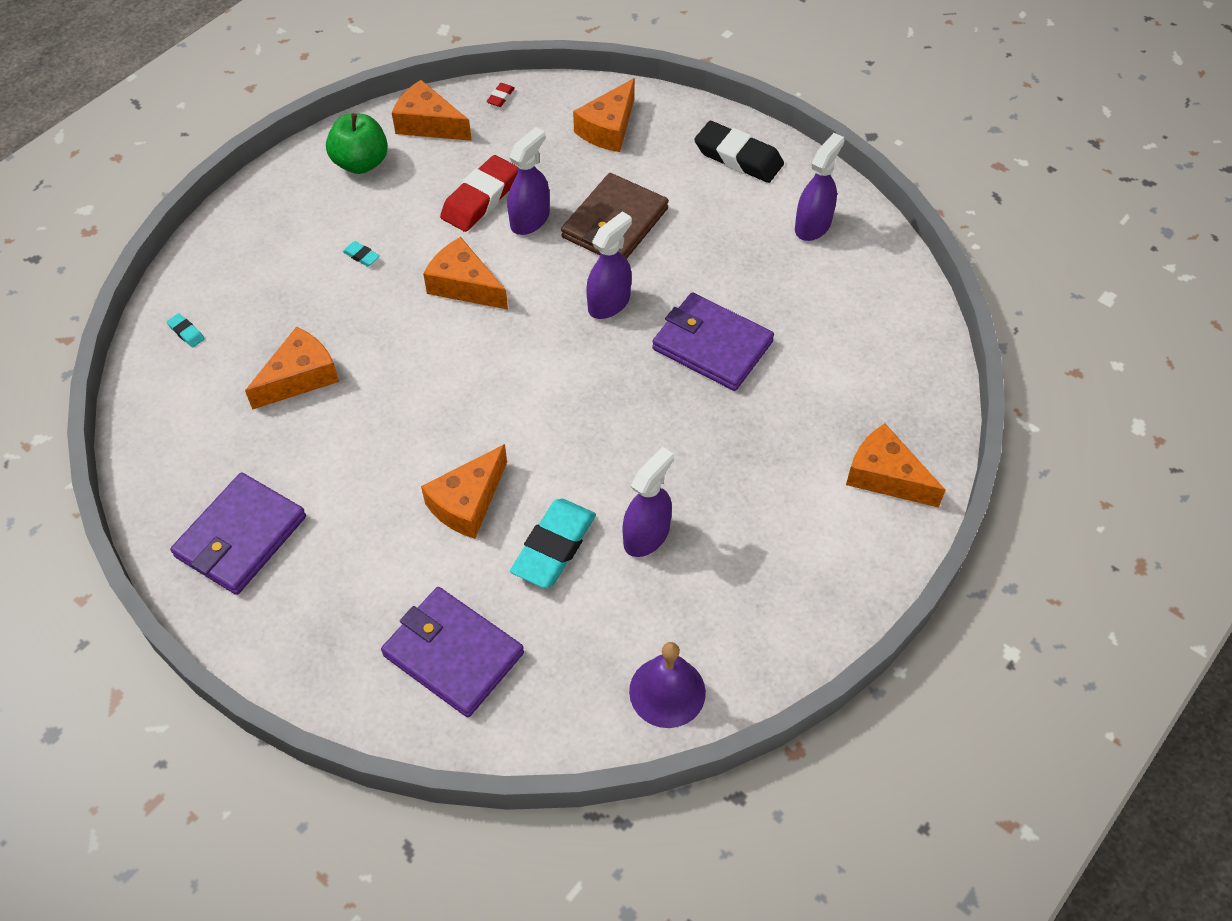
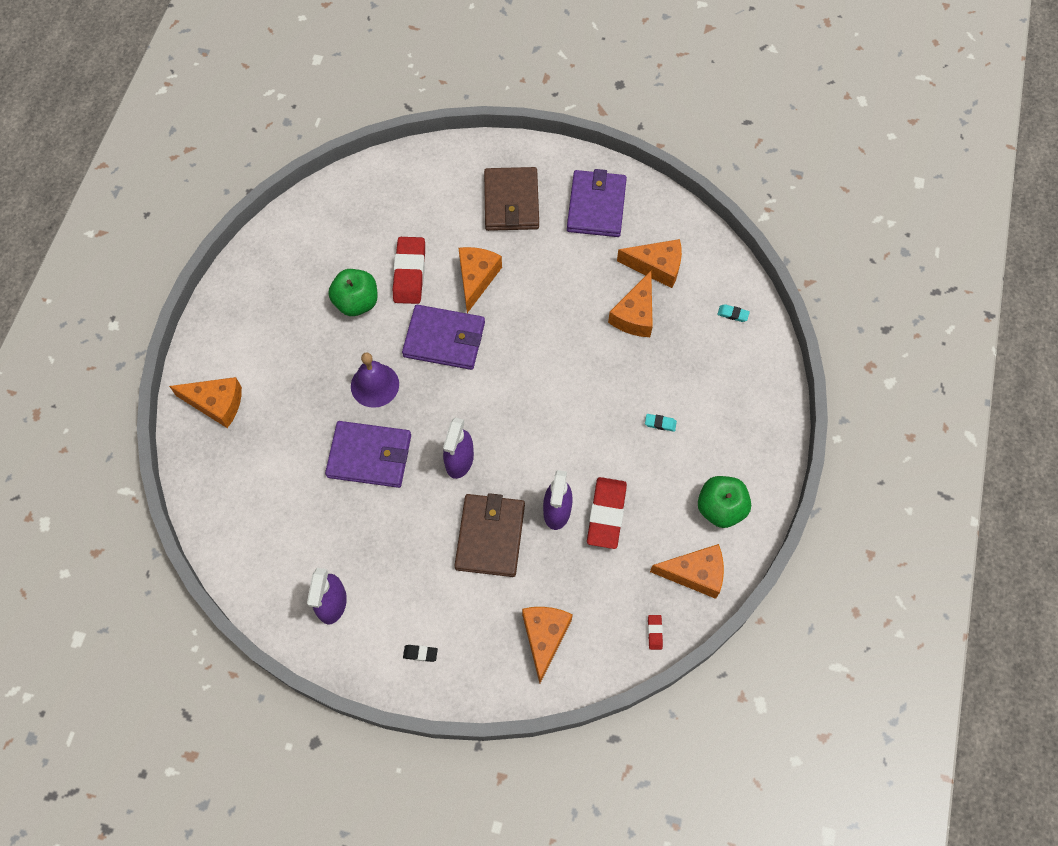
camera: 155 degrees right, 10 degrees up
(352, 594) = (511, 202): none -> brown wallet
(453, 654) = (435, 194): purple wallet -> purple wallet (444, 339)
(464, 285) = (571, 430): orange cheese -> orange cheese (656, 267)
(554, 547) = (409, 273): turquoise eraser -> red eraser
(646, 535) = (356, 302): purple spray bottle -> green apple
(667, 691) = (307, 221): purple bell -> purple bell (375, 385)
(738, 157) = (420, 653): black eraser -> black eraser, size x0.42

